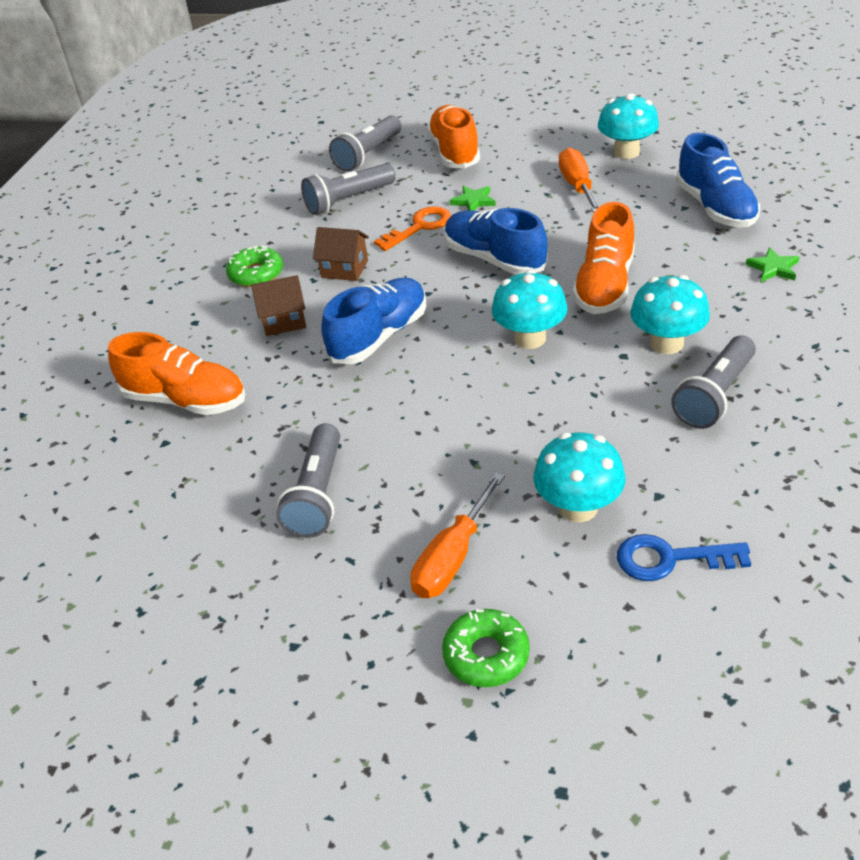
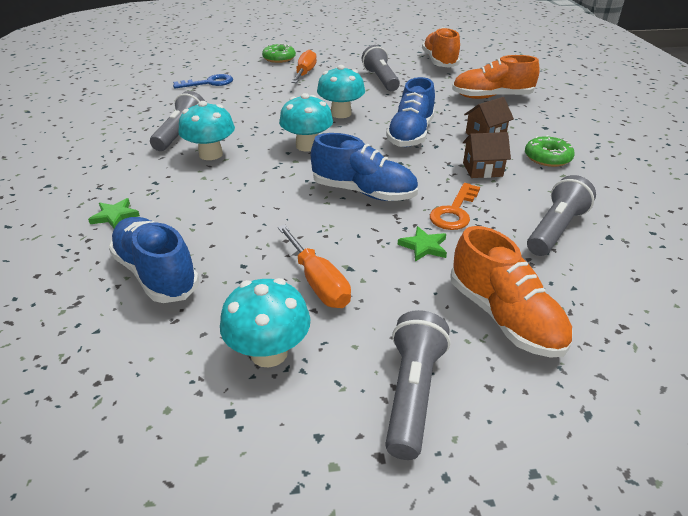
camera: 155 degrees right, 5 degrees down
(368, 155) = (611, 296): grey flashlight -> grey flashlight (413, 393)
(578, 507) = (253, 90): turquoise mushroom -> turquoise mushroom (341, 113)
(604, 286) = (262, 184): orange shoe -> orange shoe (439, 62)

